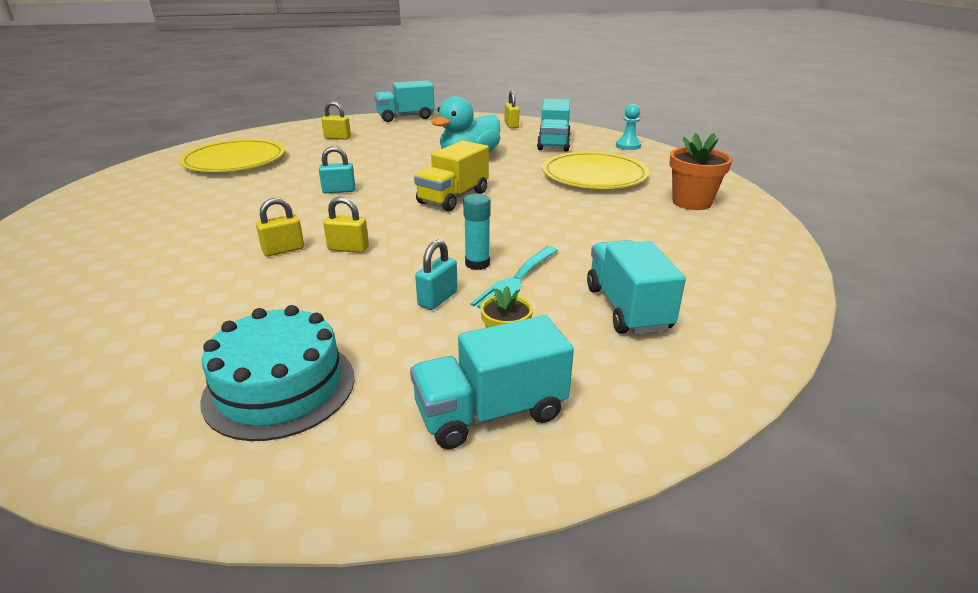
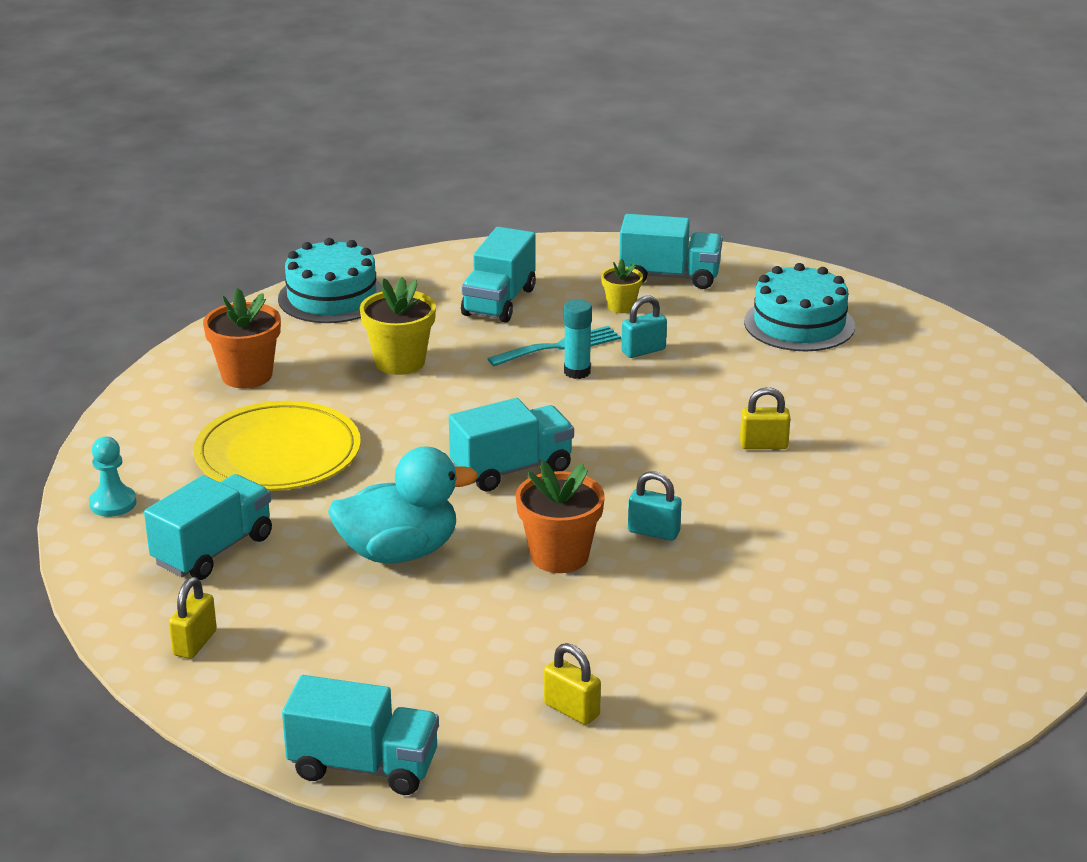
camera: 150 degrees left, 0 degrees up
(234, 160) = (795, 679): yellow plate -> none
(348, 249) = (693, 426): yellow padlock -> none
(385, 172) = (559, 556): none -> orange flower pot
(453, 198) = (512, 469): yellow truck -> turquoise truck
(617, 235) = (400, 362): none -> yellow flower pot
(762, 268) = (332, 297): none -> turquoise cake

